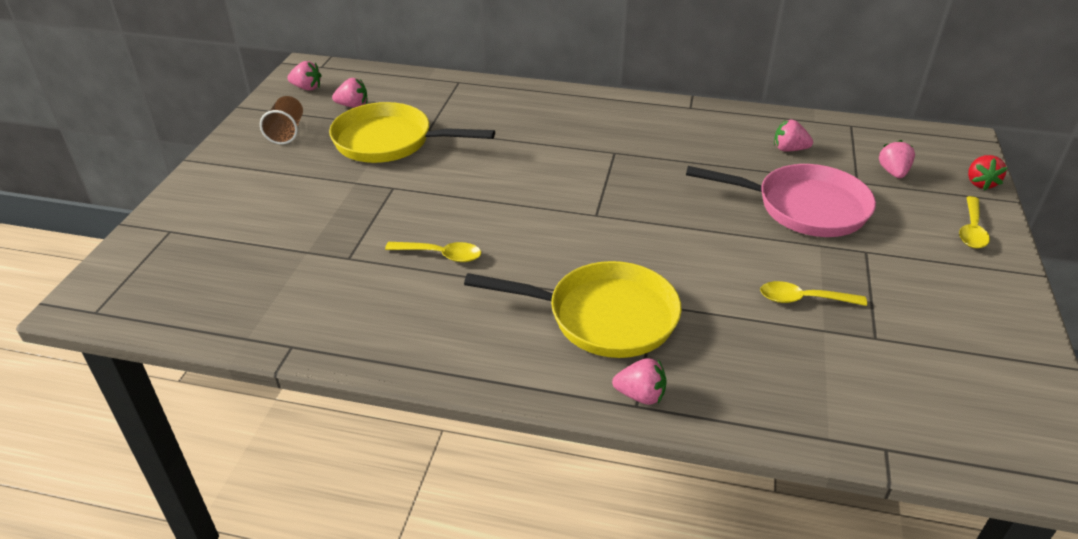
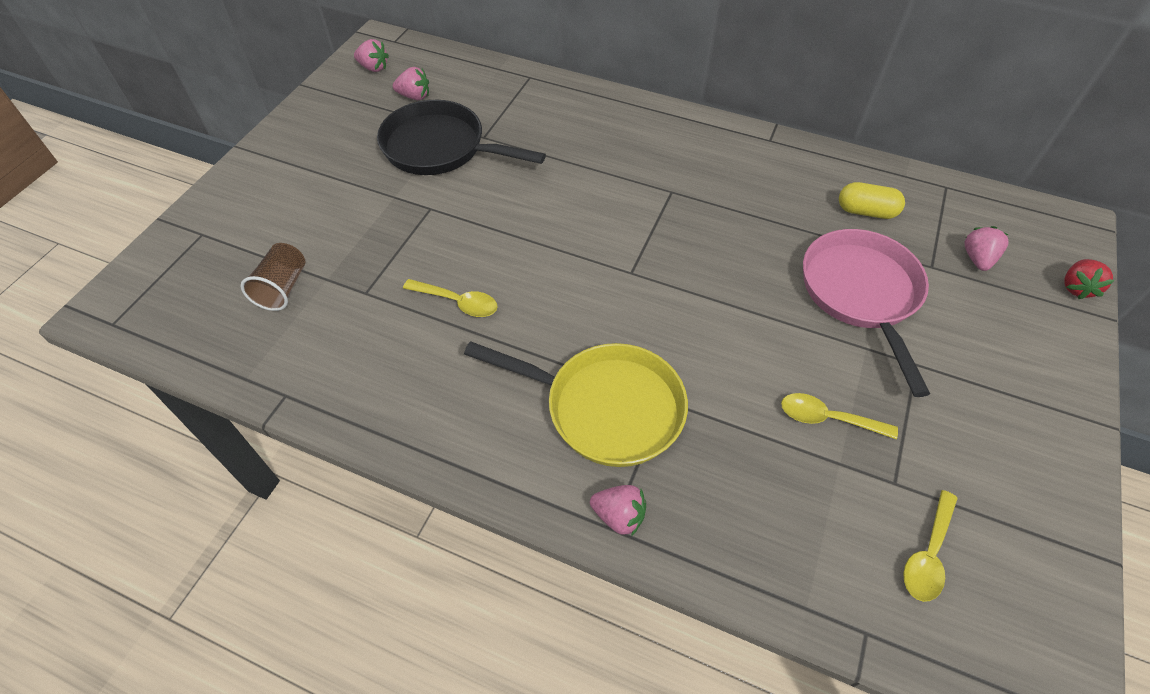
camera: 10 degrees right, 15 degrees up
(286, 132) = (341, 123): brown cup -> brown cup (283, 288)
(389, 141) = (440, 148): yellow pan -> black pan
(789, 149) = (866, 211): pink strawberry -> yellow capsule
(804, 207) = (861, 294): pink pan -> pink pan turned 120 degrees counterclockwise
(971, 230) = (1047, 352): yellow spoon -> yellow spoon (928, 554)

